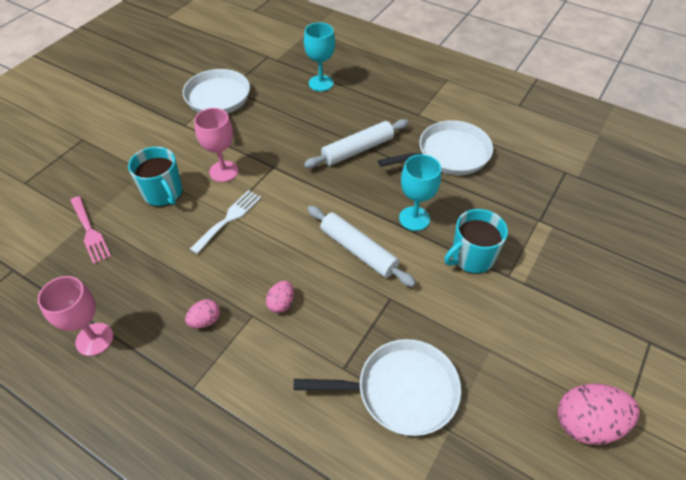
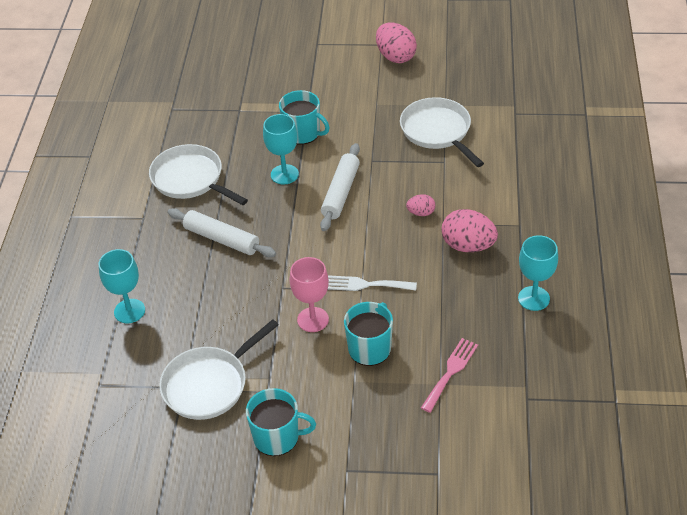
camera: 115 degrees left, 5 degrees down
(94, 339) = (533, 298): pink goblet -> turquoise goblet
(143, 117) = (277, 437): none -> turquoise mug
(205, 320) = (468, 246): pink egg -> pink egg, size x1.89

